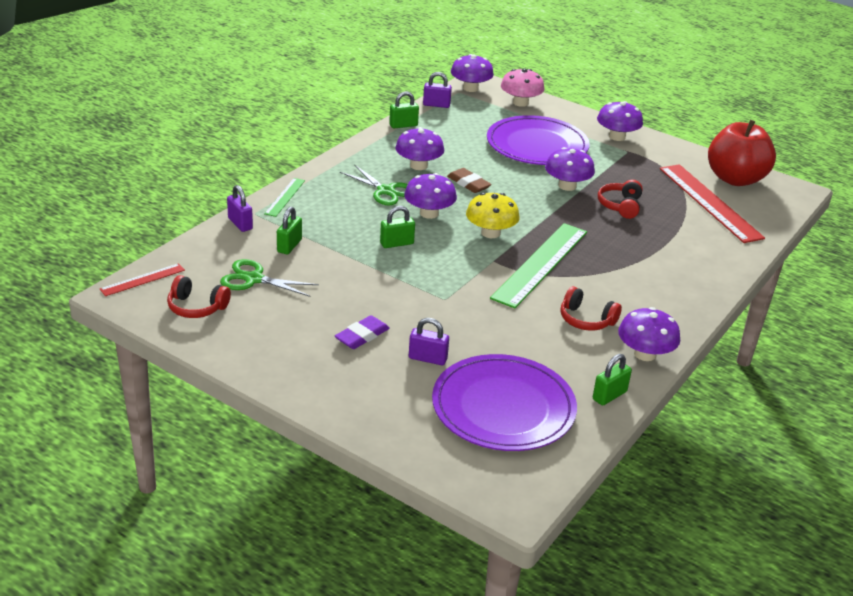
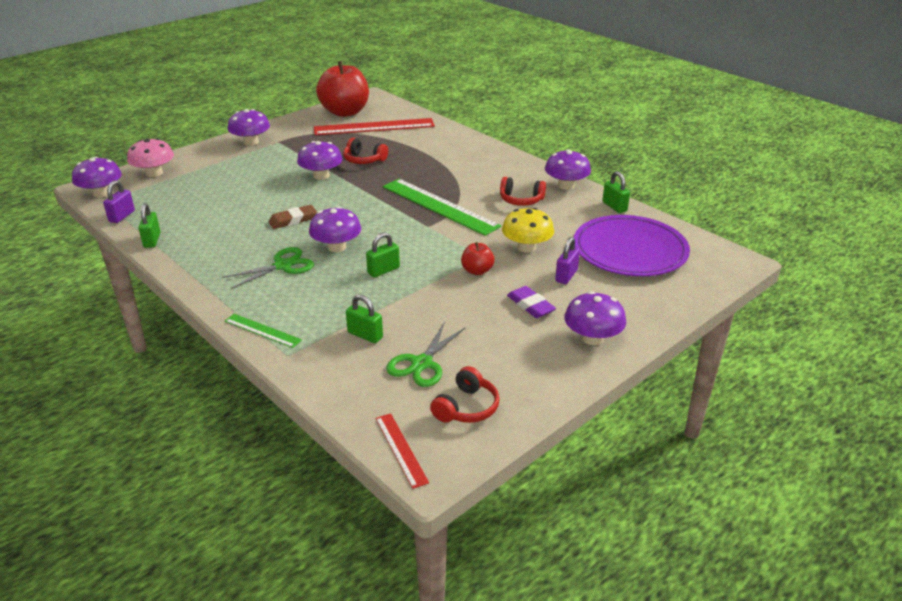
camera: 75 degrees left, 0 degrees up
(240, 224) = (306, 366): purple padlock -> none
(396, 243) = (383, 270): green padlock -> green padlock turned 60 degrees clockwise
(416, 298) = (477, 271): none -> red apple
(418, 165) = (243, 241): purple mushroom -> purple mushroom (592, 338)
(490, 233) = (383, 221): yellow mushroom -> yellow mushroom (526, 247)
(537, 145) = (242, 178): purple plate -> none
(586, 320) = (521, 200): red headphones -> red headphones turned 60 degrees clockwise

